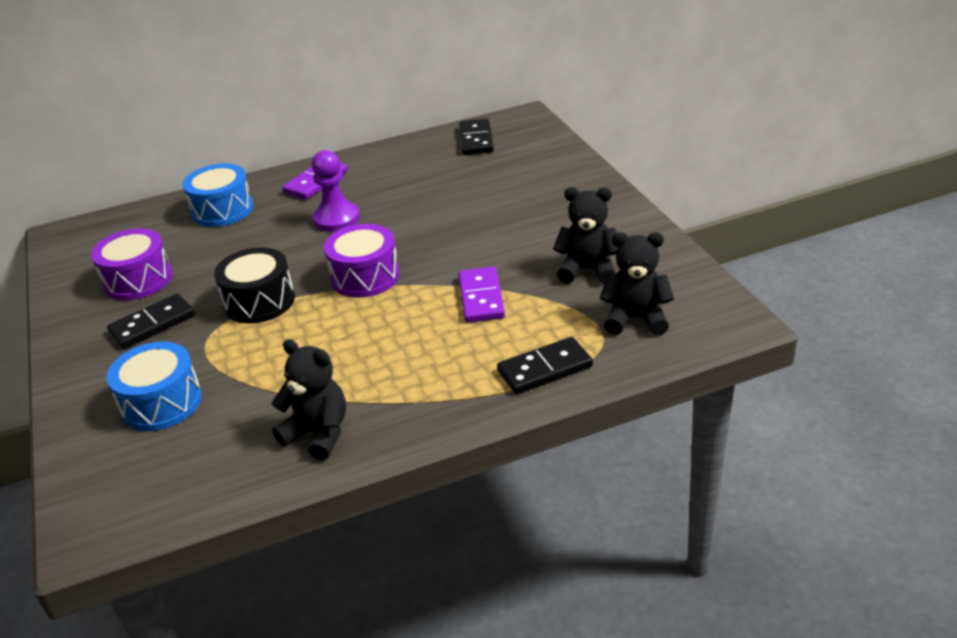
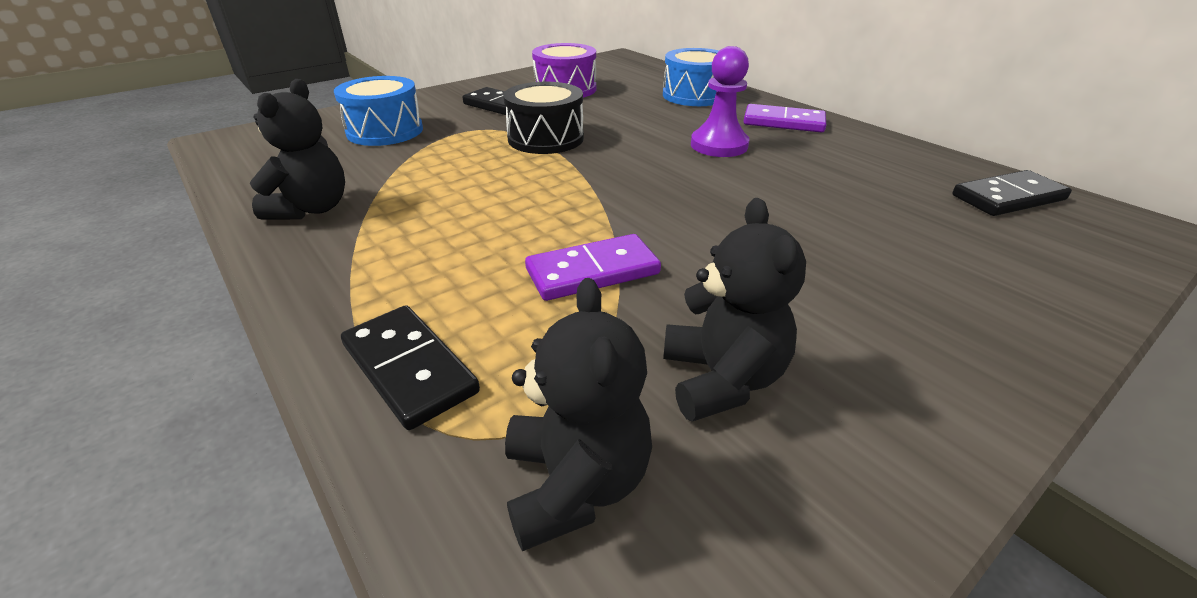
camera: 70 degrees right, 0 degrees up
(365, 277) = (610, 181): purple drum -> none

